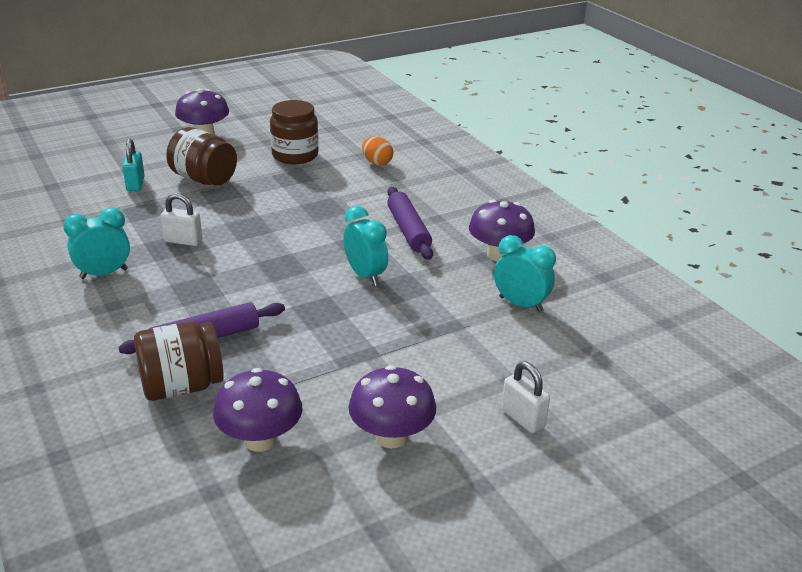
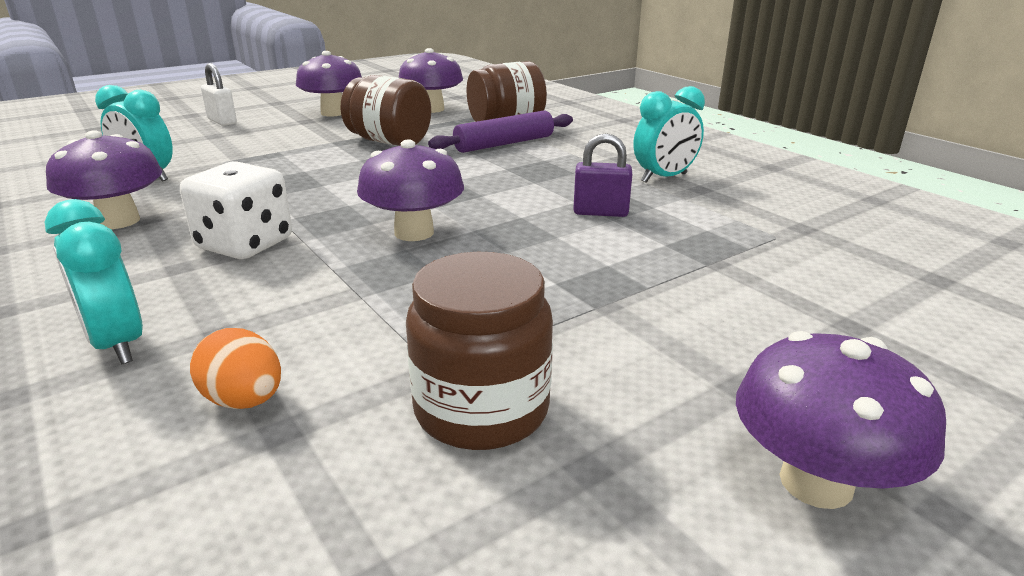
camera: 175 degrees right, 5 degrees down
(135, 184) = (788, 293): turquoise padlock -> none
(183, 241) = (600, 212): white padlock -> purple padlock
(204, 179) = (663, 315): brown jar -> brown jar (389, 141)
(309, 232) = (414, 232): none -> purple mushroom
(365, 275) = (333, 191): turquoise clock -> turquoise clock (117, 345)
(408, 230) = (245, 244): purple rolling pin -> white dice

